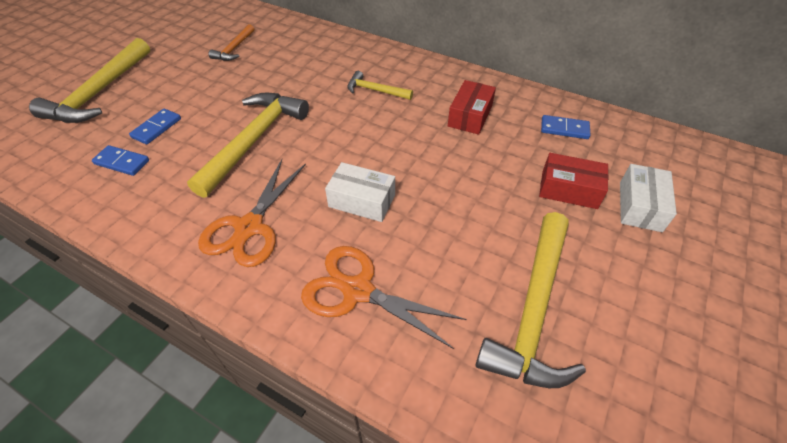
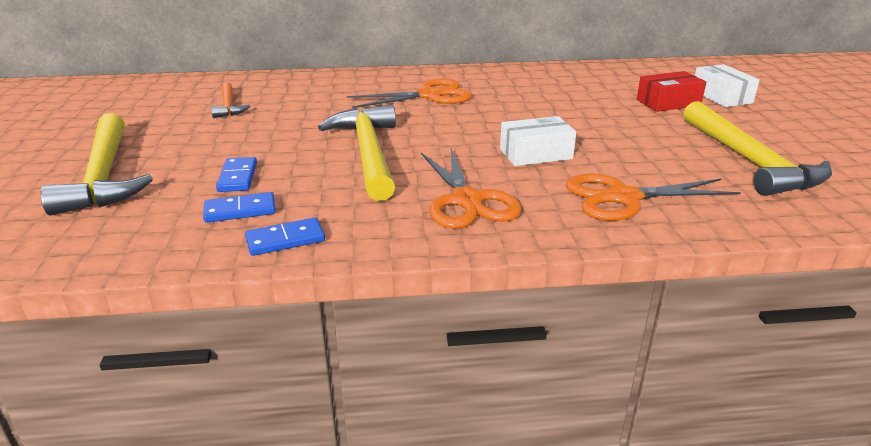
camera: 35 degrees left, 20 degrees down
(375, 90) = (430, 95): yellow hammer -> orange scissors
(470, 116) = (535, 88): red box -> none
(564, 129) = (613, 77): blue domino -> blue domino (285, 240)

